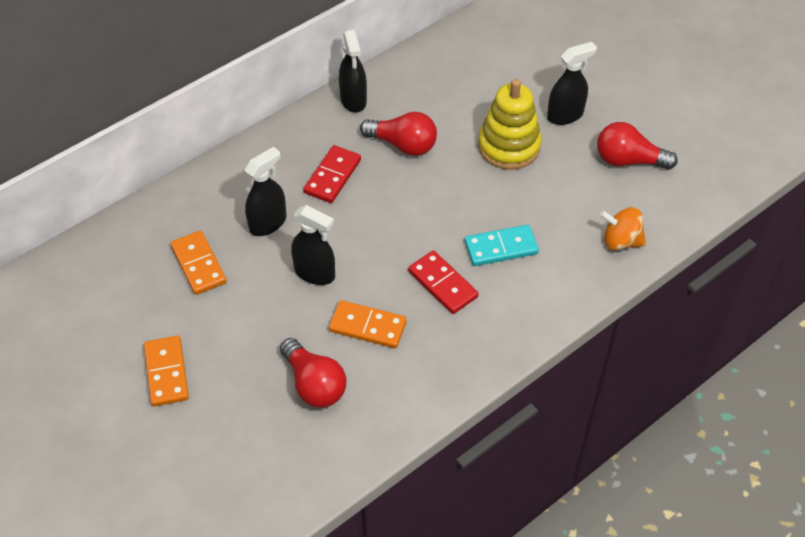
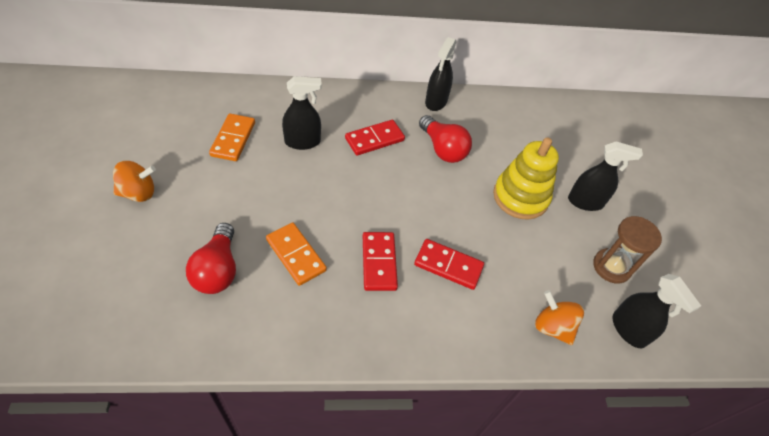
camera: 30 degrees right, 0 degrees up
(167, 372) = (138, 193): orange domino -> orange spinning top
(315, 273) = (298, 193): black spray bottle -> black spray bottle (628, 330)
(501, 248) = (448, 266): turquoise domino -> red domino
(628, 160) = (611, 267): red light bulb -> brown hourglass

